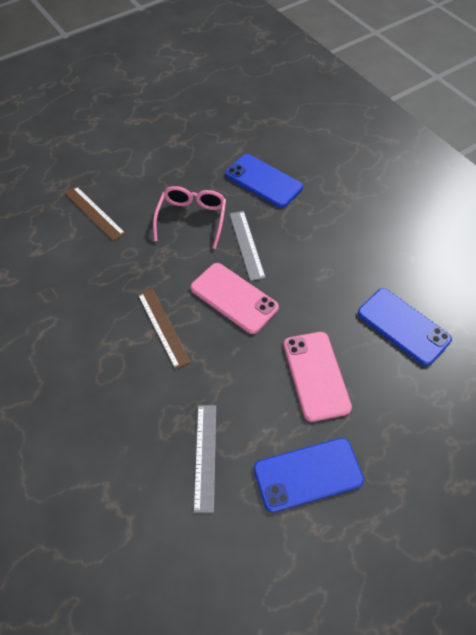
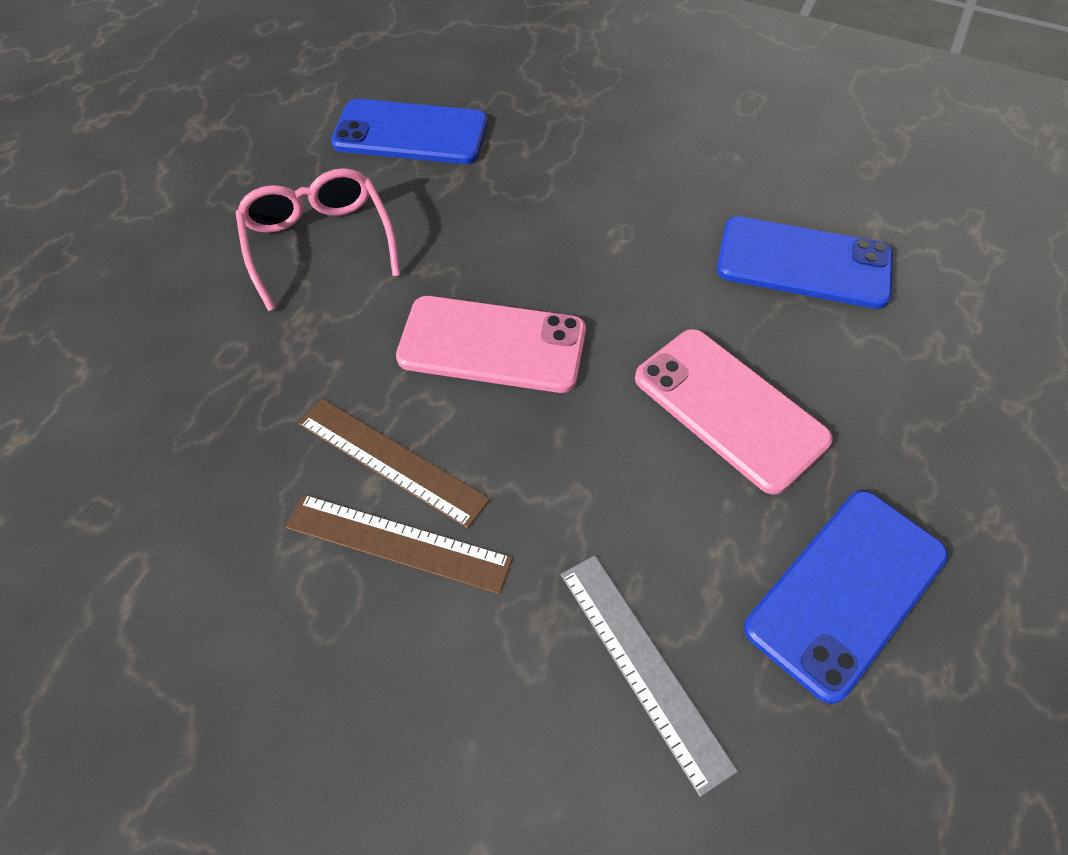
camera: 30 degrees left, 0 degrees up
(94, 213) = (108, 311): brown ruler -> brown ruler (398, 542)
(246, 244) = (452, 245): grey ruler -> none

